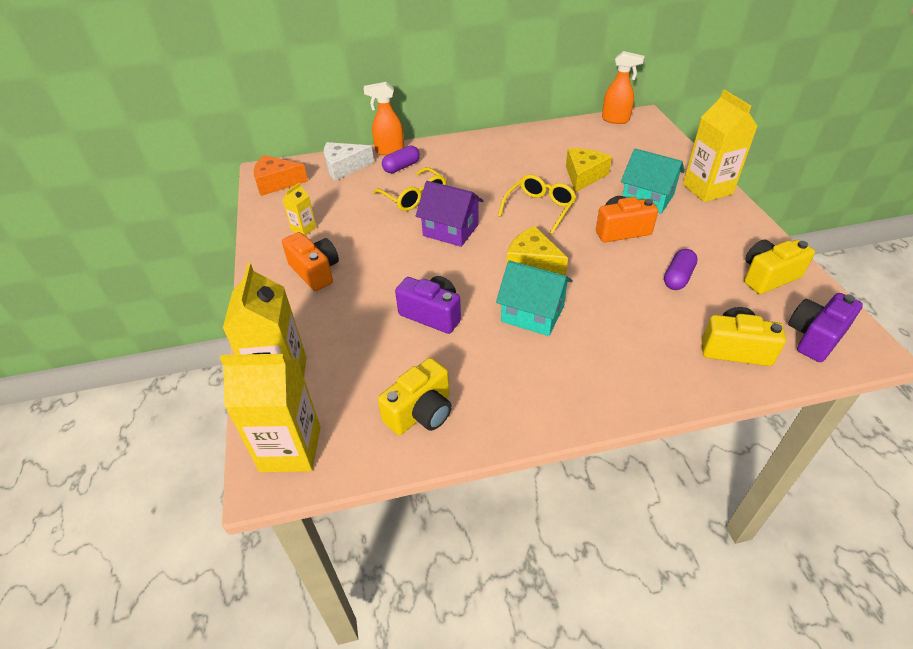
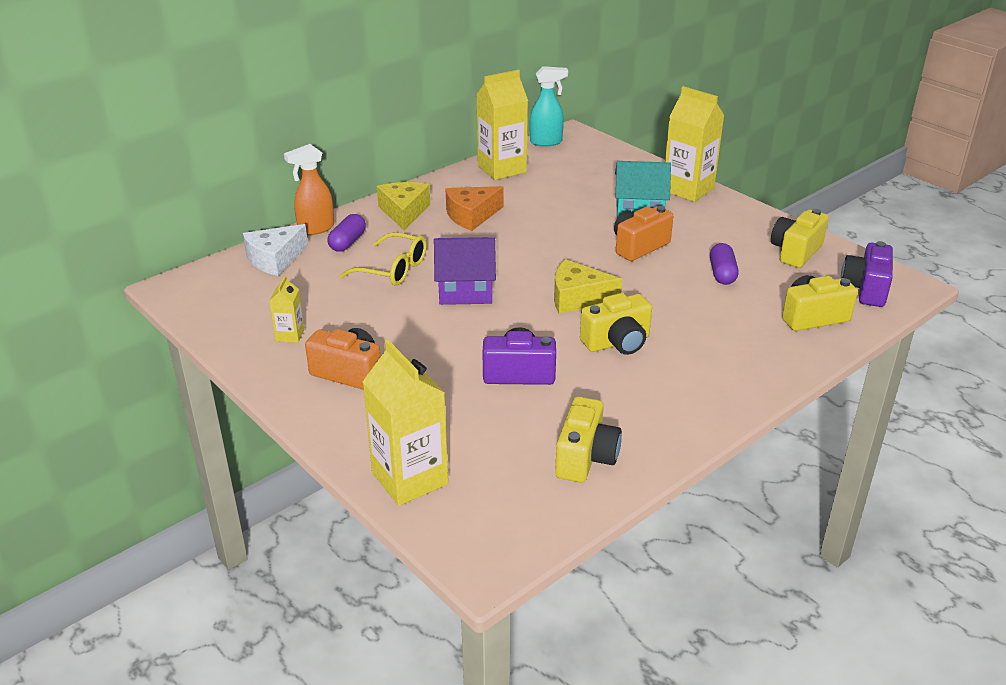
camera: 30 degrees left, 10 degrees down
(277, 183) = (201, 296): orange cheese -> orange cheese (471, 216)
(290, 449) = (485, 533): yellow carton -> yellow carton (502, 169)
(532, 314) = (617, 342): turquoise house -> yellow camera
(539, 209) = (541, 247): yellow glasses -> none
(583, 176) = (559, 204): yellow cheese -> yellow cheese (404, 212)
(616, 120) = (546, 142): orange spray bottle -> turquoise spray bottle

